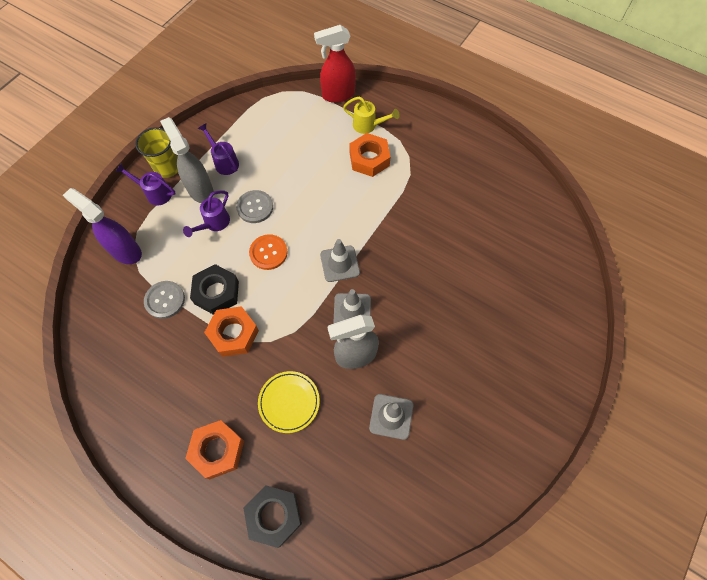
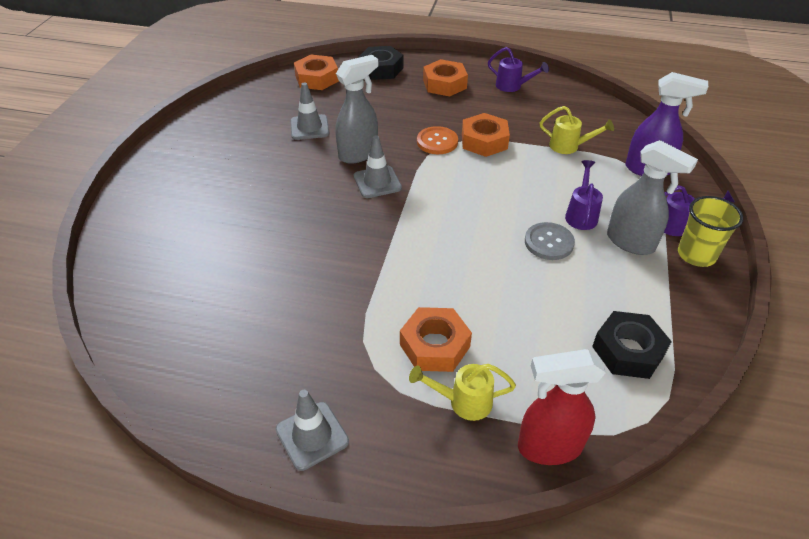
camera: 160 degrees right, 20 degrees down
(165, 300) = (569, 146): grey button -> yellow watering can
(216, 292) = (525, 163): black nut -> black nut (628, 351)
(224, 161) = (634, 282): purple watering can -> purple watering can (513, 86)
(268, 253) = (498, 205): orange button -> orange button (437, 142)
(289, 402) = (404, 116): yellow plate -> none
(338, 95) = (548, 447): red spray bottle -> red spray bottle turned 150 degrees counterclockwise
(340, 264) = (411, 215): grey traffic cone -> grey traffic cone (312, 435)
(358, 521) = (317, 78): none -> orange nut

